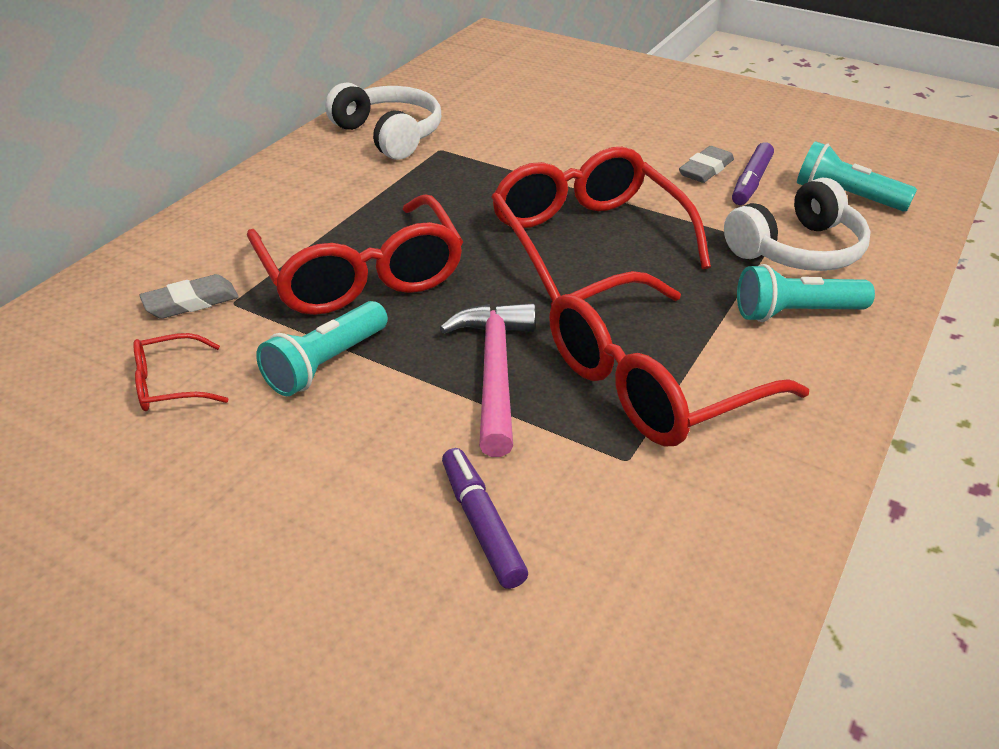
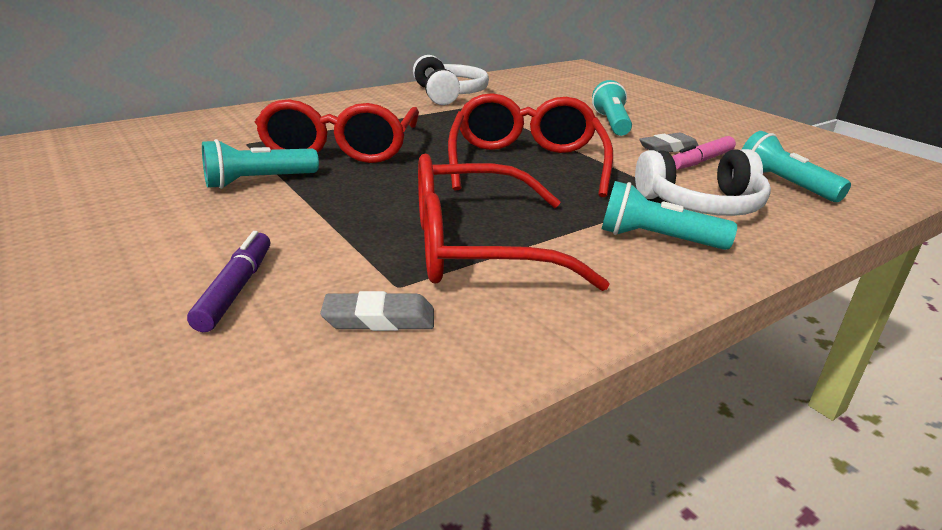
camera: 25 degrees right, 10 degrees down
(171, 384) = (156, 168): red glasses -> none
(191, 302) = (223, 138): grey eraser -> grey eraser (379, 319)
(494, 373) = (362, 212): pink hammer -> none
(617, 141) = (611, 123): none -> turquoise flashlight
(751, 182) = (701, 161): purple marker -> pink marker

